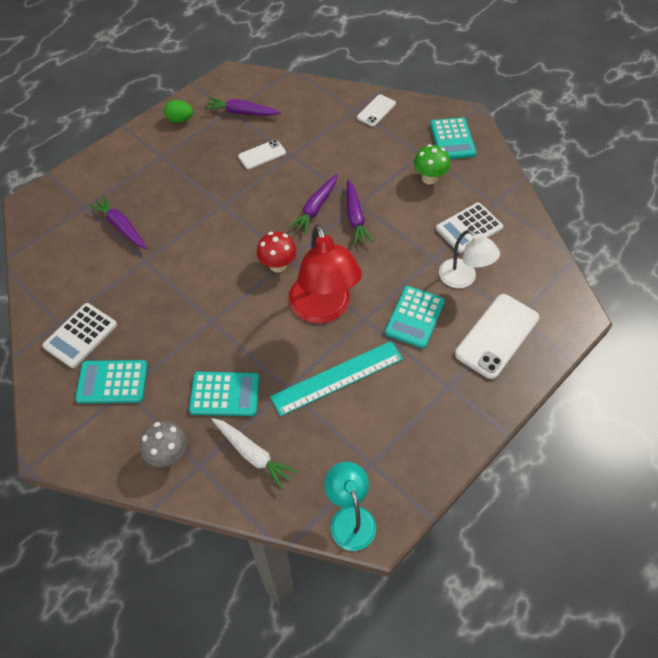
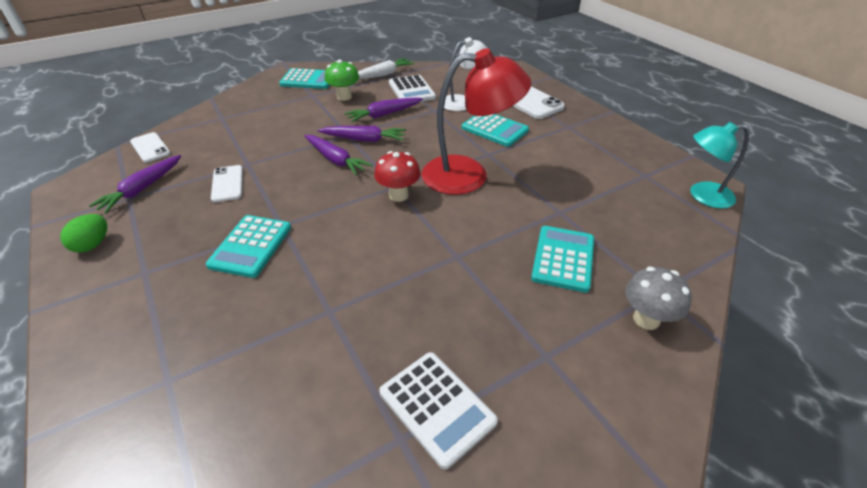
camera: 75 degrees left, 15 degrees down
(112, 382) = (531, 370): turquoise calculator -> turquoise calculator (251, 246)
(121, 227) = (247, 333): purple carrot -> purple carrot (384, 114)
(252, 454) = (641, 247): white carrot -> white carrot (382, 75)
(337, 378) = (552, 179): turquoise ruler -> none
(376, 111) = (236, 107): white phone -> white phone (150, 148)

